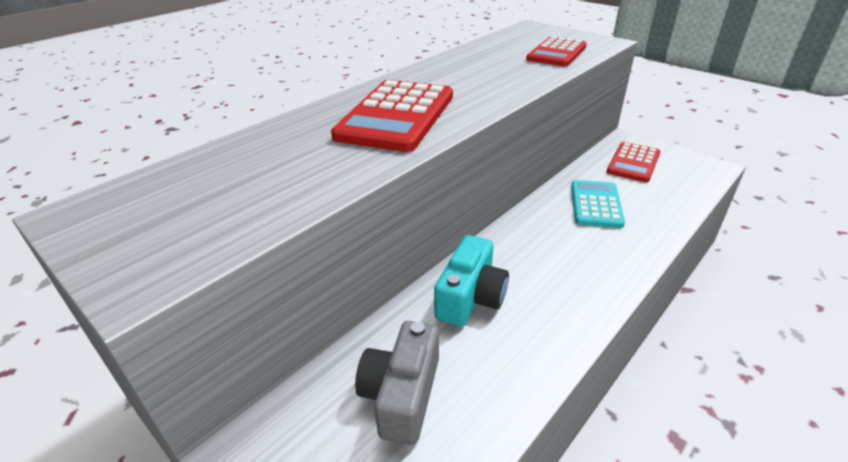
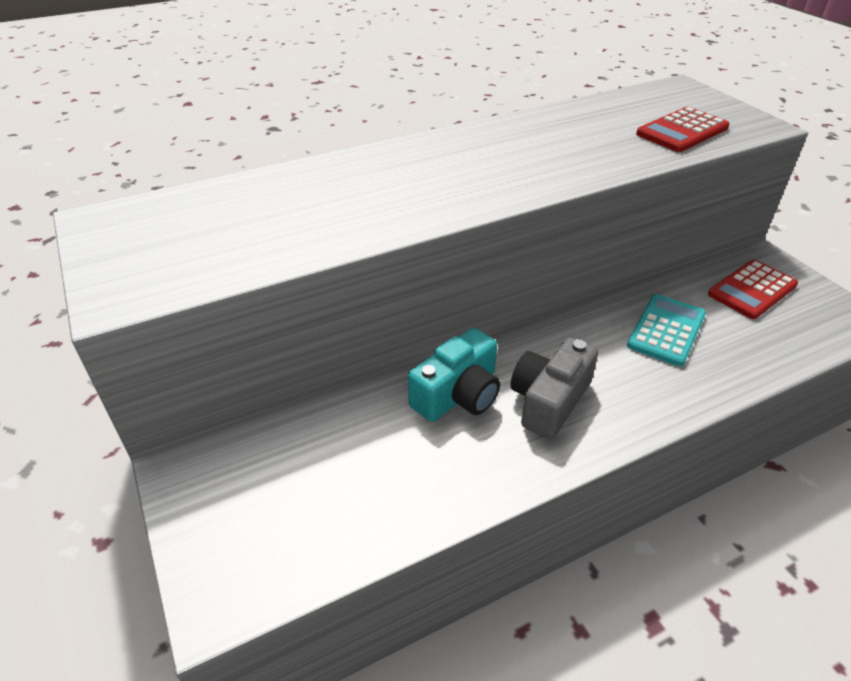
camera: 20 degrees right, 5 degrees up
(396, 116) = (435, 179): red calculator -> none
(402, 394) = (339, 467): grey camera -> grey camera (549, 401)

